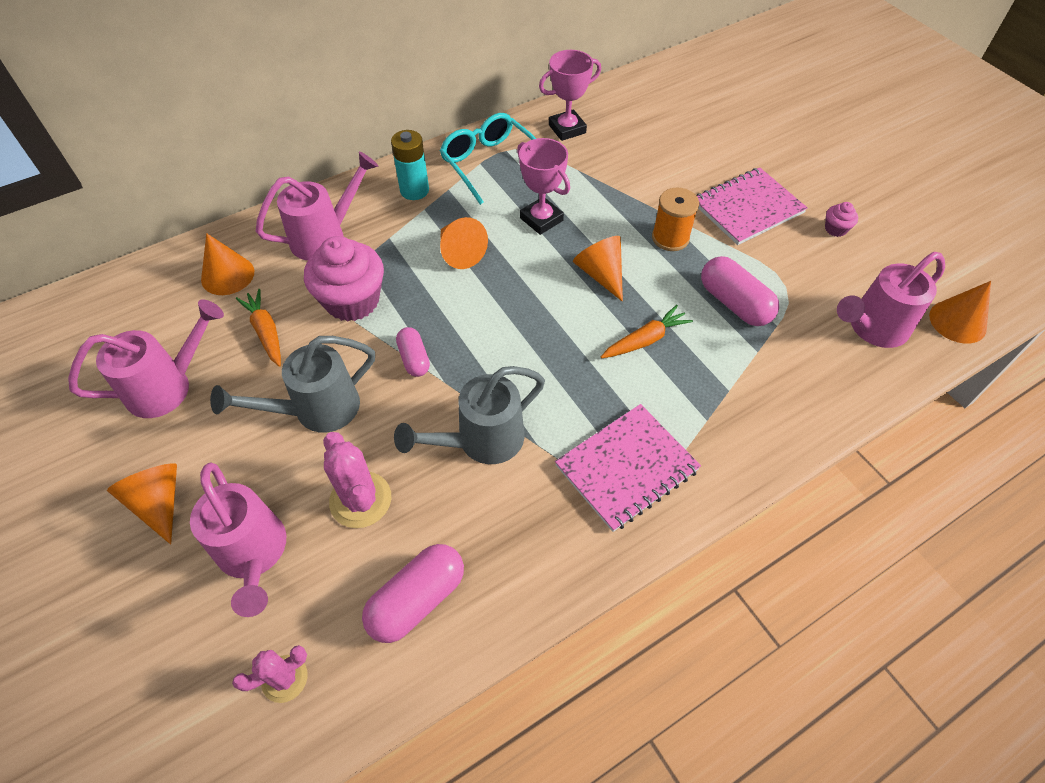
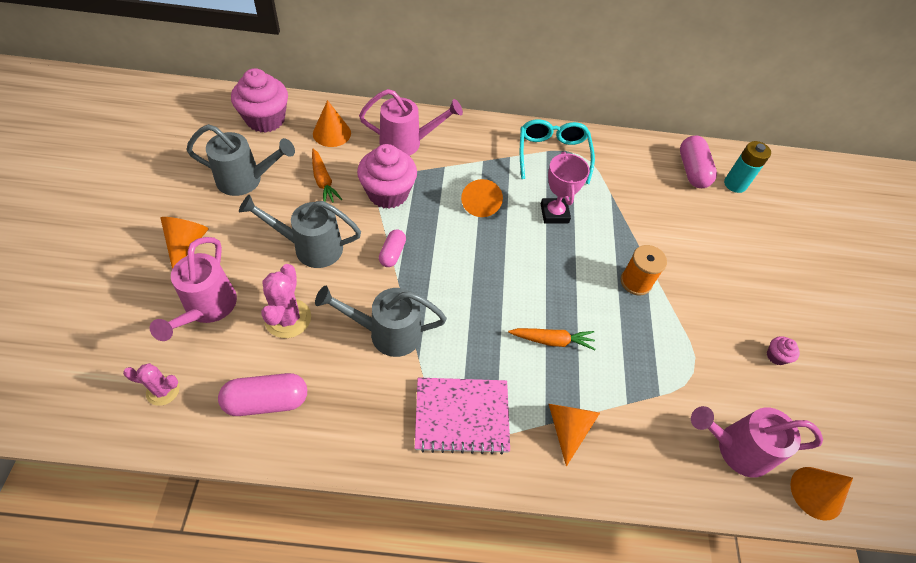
camera: 30 degrees right, 0 degrees up
(129, 306) = (265, 119): none -> pink cupcake
(168, 386) = (245, 180): pink watering can -> grey watering can
(266, 332) = (323, 181): orange carrot -> orange carrot turned 150 degrees clockwise
(414, 190) = (487, 145): turquoise battery -> turquoise battery (735, 184)
(567, 129) = (629, 161): pink trophy -> none
(601, 274) = (562, 276): orange cone -> orange cone (568, 428)
(734, 303) = (641, 358): pink capsule -> pink capsule (692, 171)
(747, 208) = (716, 297): pink notebook -> none

